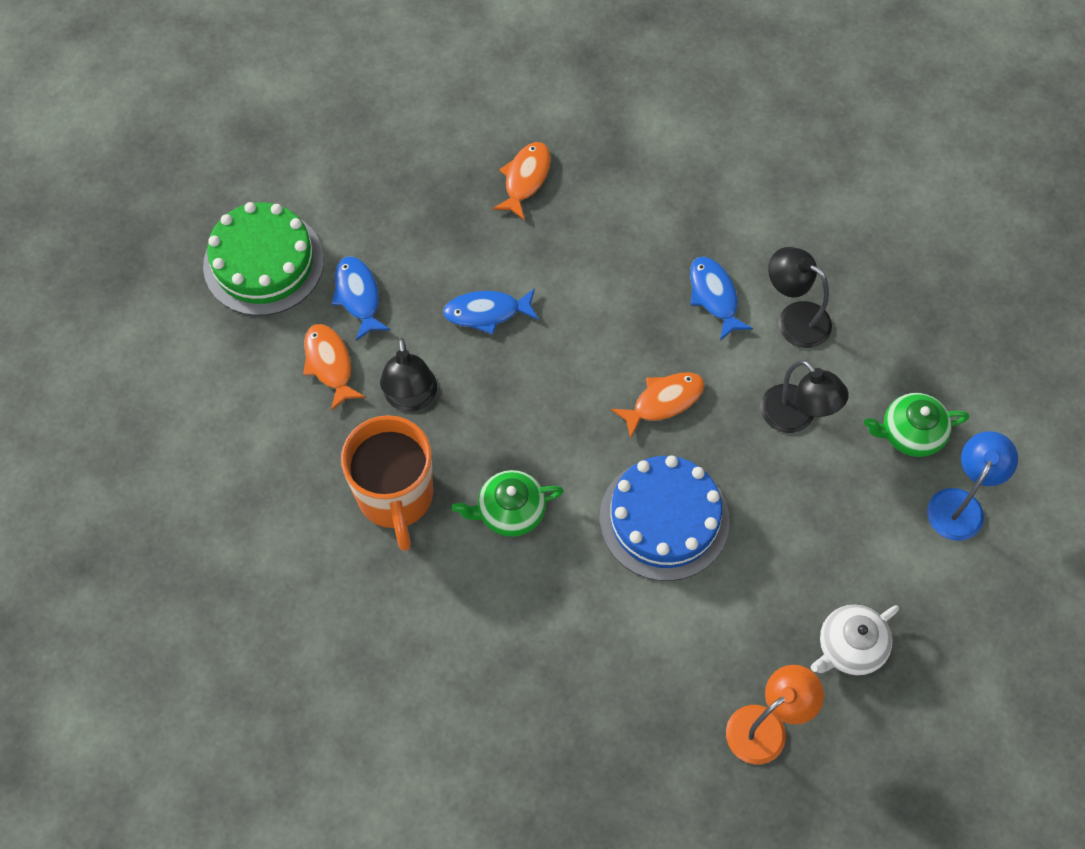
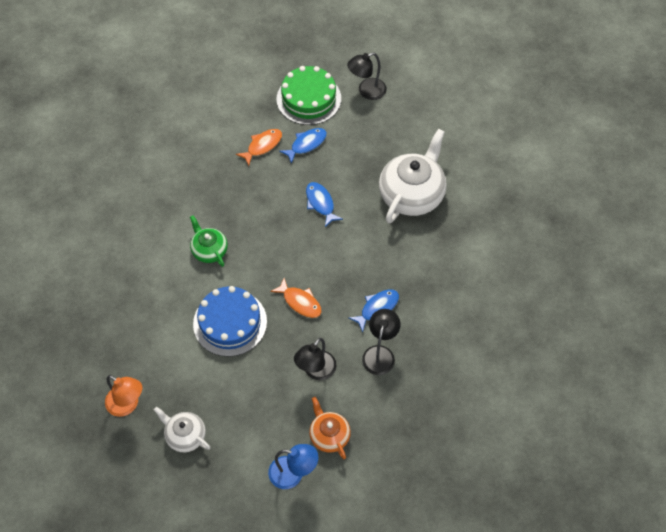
camera: 70 degrees right, 5 degrees down
(396, 497) = (199, 198): orange mug -> none
(411, 399) = (256, 187): black lamp -> black lamp (366, 91)
(525, 179) = (412, 194): orange fish -> white teapot
(910, 433) = (329, 435): green teapot -> orange teapot

